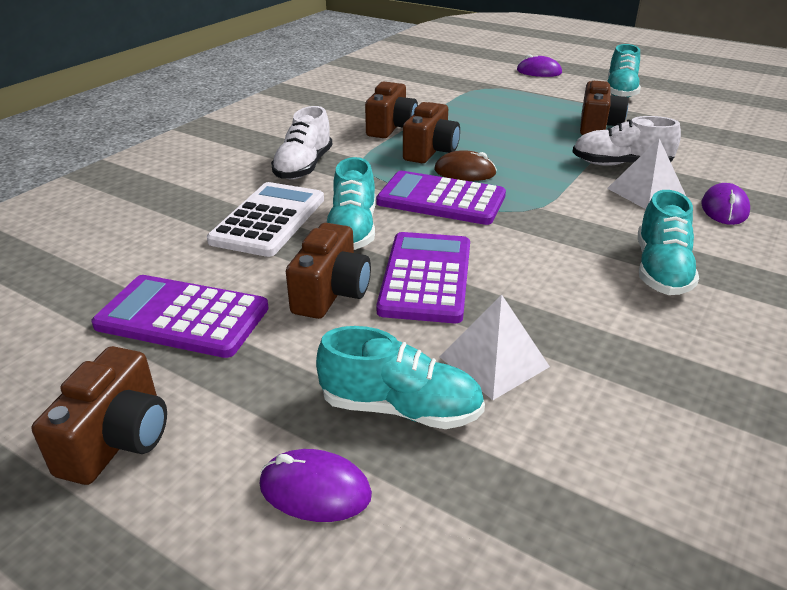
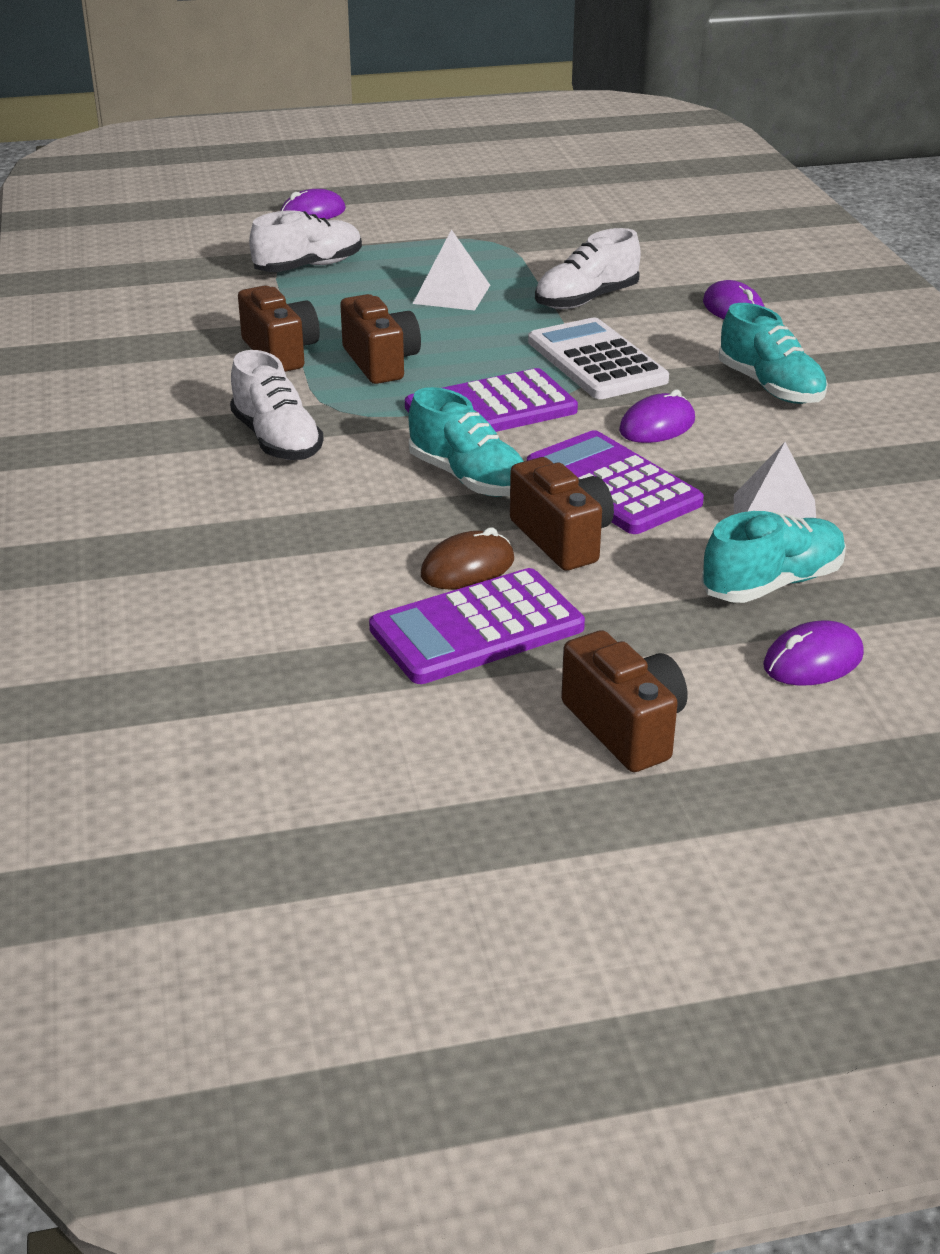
camera: 45 degrees left, 0 degrees up
(268, 220) = (363, 510): white calculator -> white calculator (596, 361)
(465, 172) = (459, 370): brown mouse -> brown mouse (467, 568)
(486, 94) = (308, 267): none -> white shoe
(526, 256) = (657, 426): none -> purple mouse
(598, 126) = (496, 264): brown camera -> none
(620, 91) = (447, 210): turquoise shoe -> none
(646, 192) = (652, 320): white pyramid -> white pyramid (451, 294)

